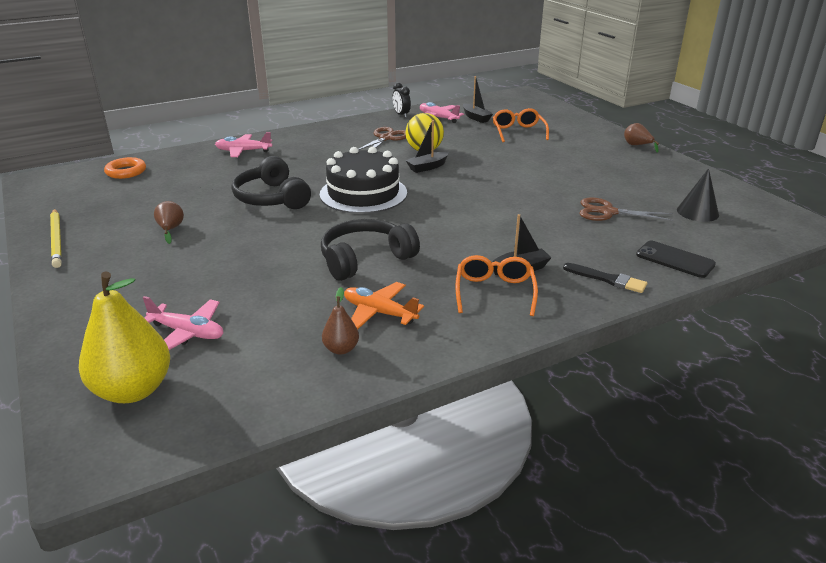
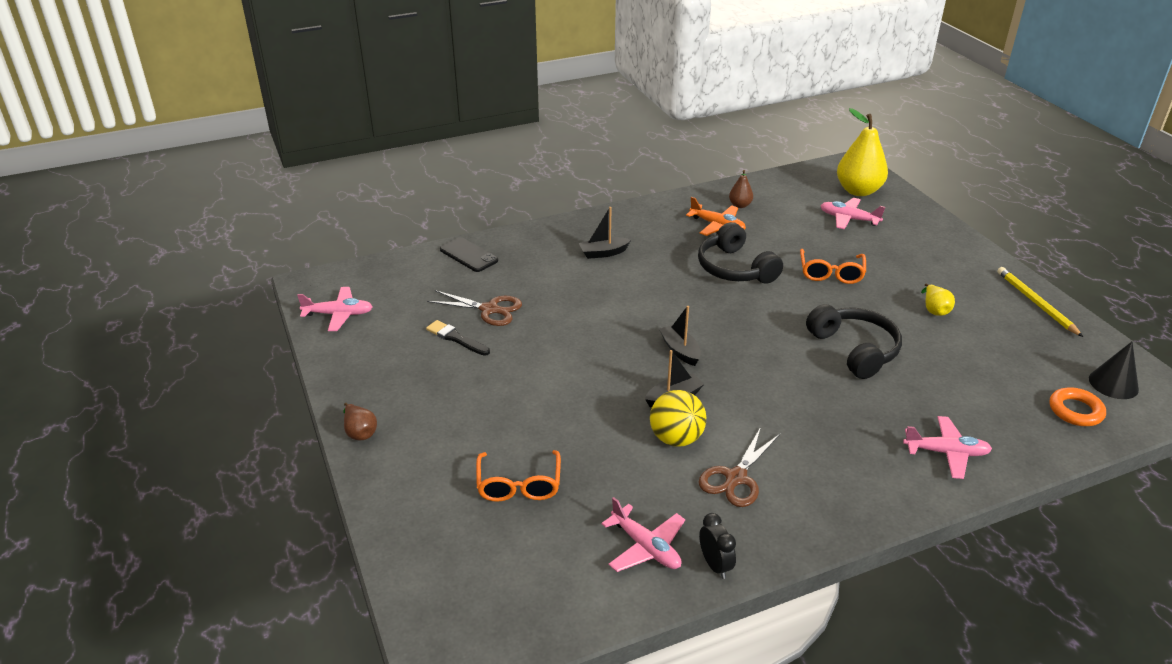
camera: 175 degrees left, 5 degrees up
(170, 230) = (934, 310): brown pear -> yellow pear
(363, 193) = (750, 351): black cake -> none
(365, 259) = (735, 268): black headphones -> black headphones turned 90 degrees clockwise
(476, 118) = (576, 543): black boat -> black boat (680, 350)
(494, 292) = (630, 236): orange glasses -> orange glasses (831, 273)
(607, 279) = (537, 241): black brush -> black brush (456, 338)
(697, 212) = (398, 305): black cone -> black cone (1113, 384)
(742, 203) = (338, 314): none -> pink plane

